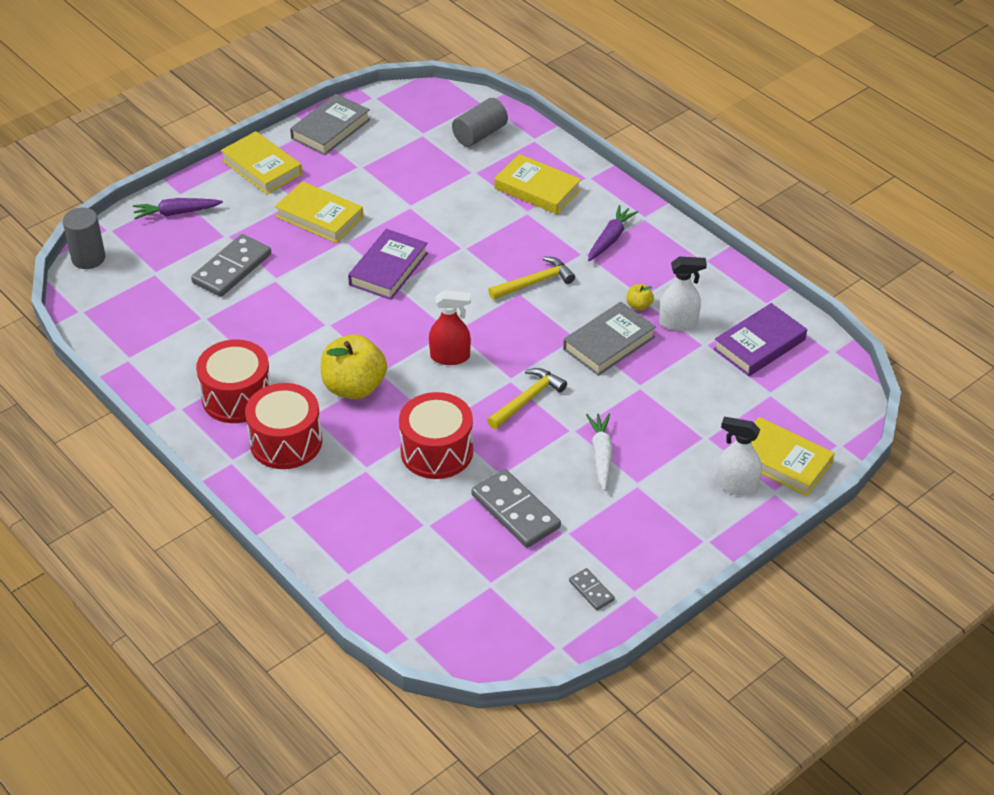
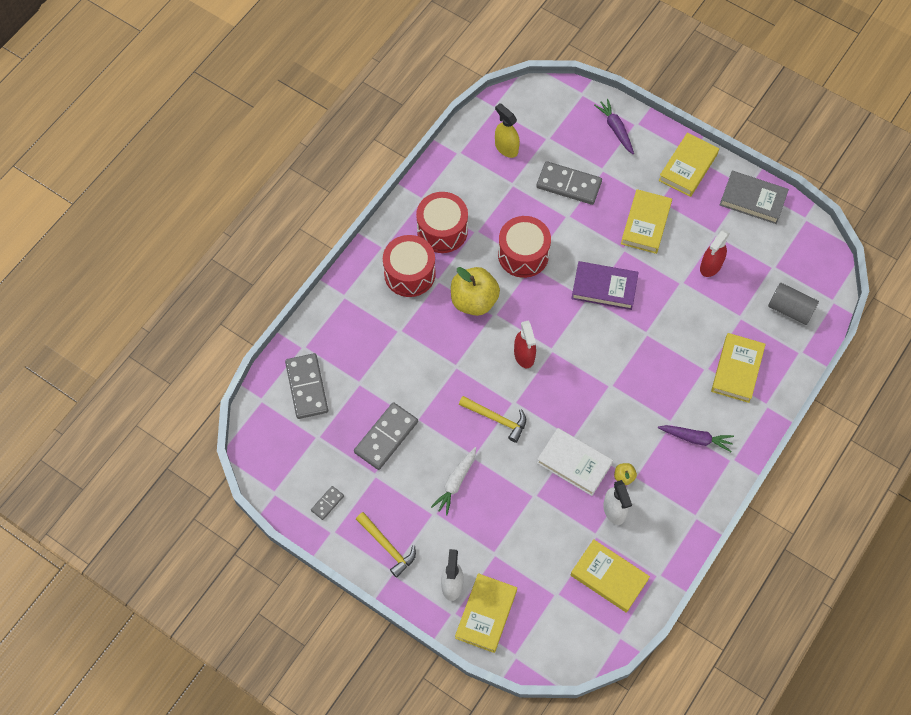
camera: 75 degrees right, 20 degrees up
(88, 258) = (548, 92): grey cylinder -> none
(147, 312) = (506, 148): none -> yellow spray bottle
(399, 179) = (710, 266): none -> red spray bottle
(411, 582) = (307, 387): none -> grey domino
(436, 451) = (428, 371): red drum -> red drum (523, 254)
(534, 282) = (624, 394): yellow hammer -> yellow hammer (387, 546)
(601, 455) = (455, 483): white carrot -> white carrot turned 135 degrees clockwise
(609, 343) = (574, 463): grey book -> white book
(759, 344) = (609, 577): purple book -> yellow book

